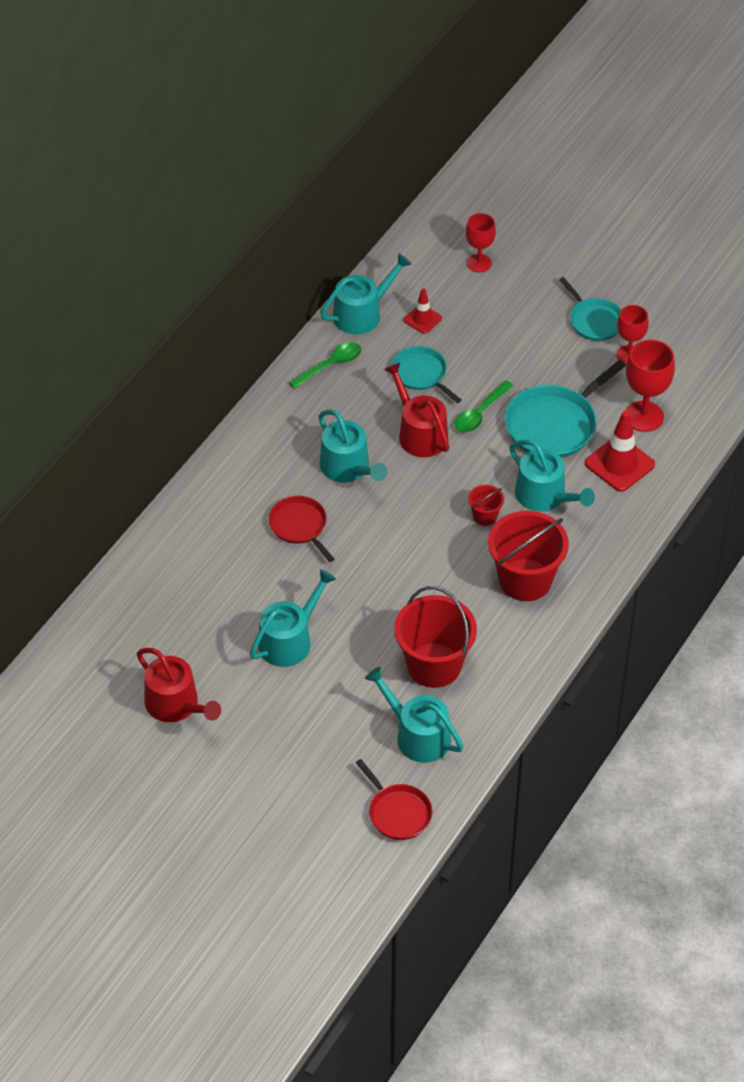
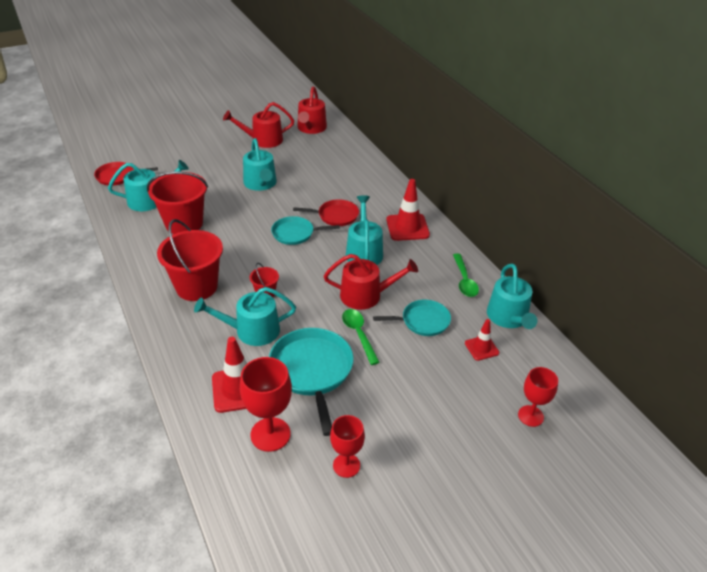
camera: 120 degrees right, 10 degrees down
(98, 666) = (311, 128): none -> red watering can
(270, 449) = (407, 227): none -> red traffic cone
(348, 468) = (364, 251): turquoise watering can -> turquoise watering can turned 90 degrees clockwise
(594, 321) = (406, 463): turquoise pan -> turquoise pan (295, 233)

